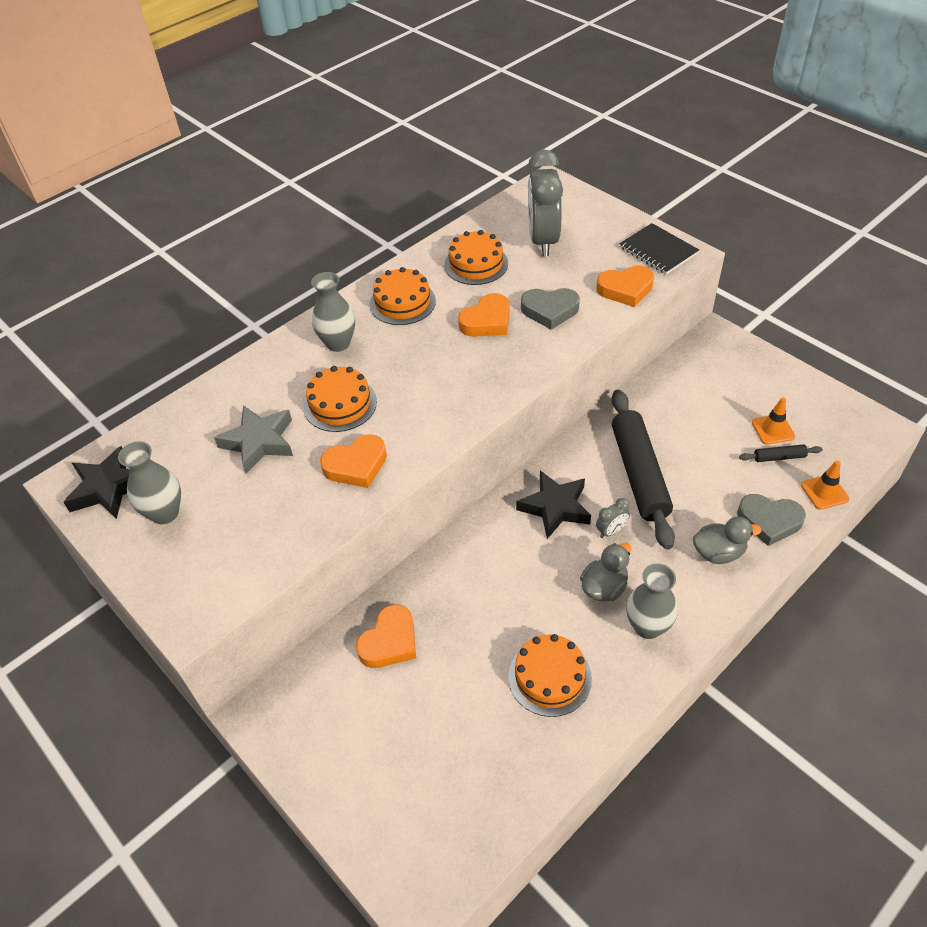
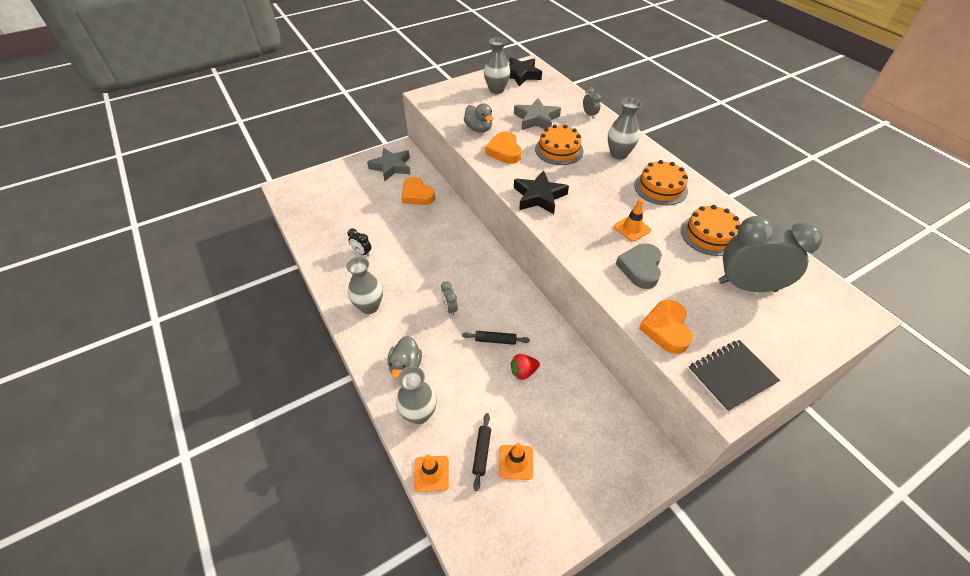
camera: 100 degrees right, 0 degrees up
(239, 382) = (589, 115): none -> grey clock
(316, 712) = (391, 167): none -> grey star
(487, 321) = (632, 228): orange heart -> orange traffic cone
(550, 677) = (362, 253): orange cake -> black clock
(555, 507) = (481, 283): black star -> black star (539, 196)
(604, 587) = (408, 292): grey duck -> grey duck (479, 129)
(639, 474) = (495, 340): black rolling pin -> black rolling pin, size x0.42
(669, 441) = (523, 372): none -> red strawberry
(769, 521) = (419, 414): grey heart -> grey vase

